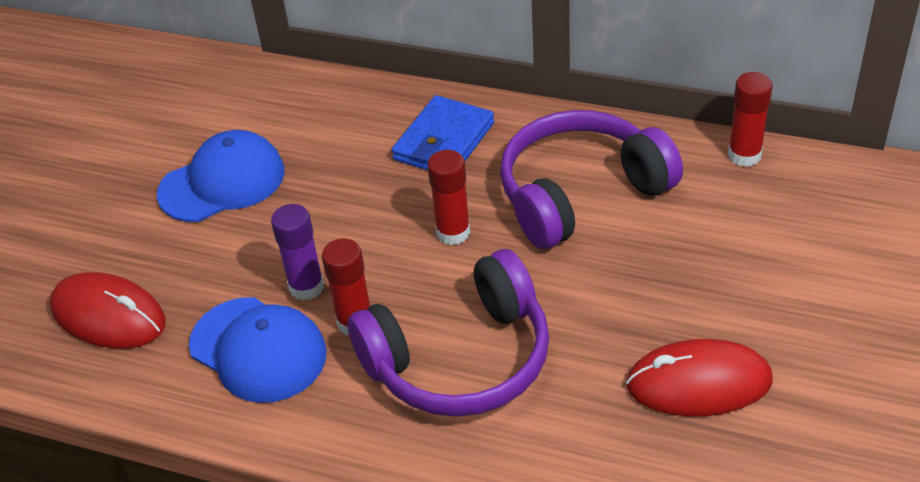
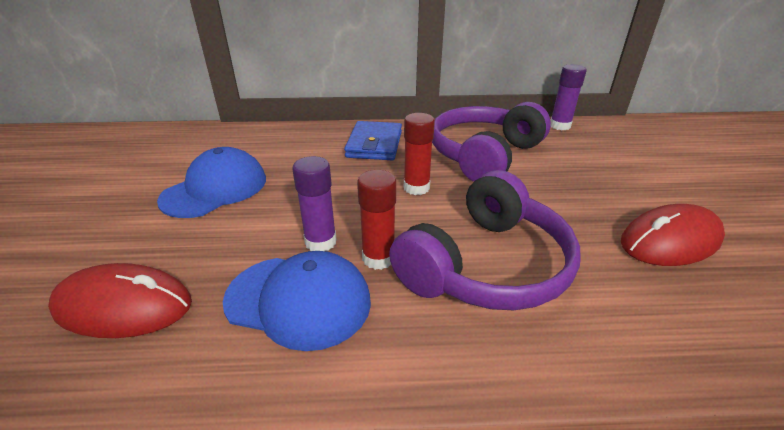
camera: 25 degrees left, 10 degrees down
(744, 155) = (560, 126): red glue stick -> purple glue stick

